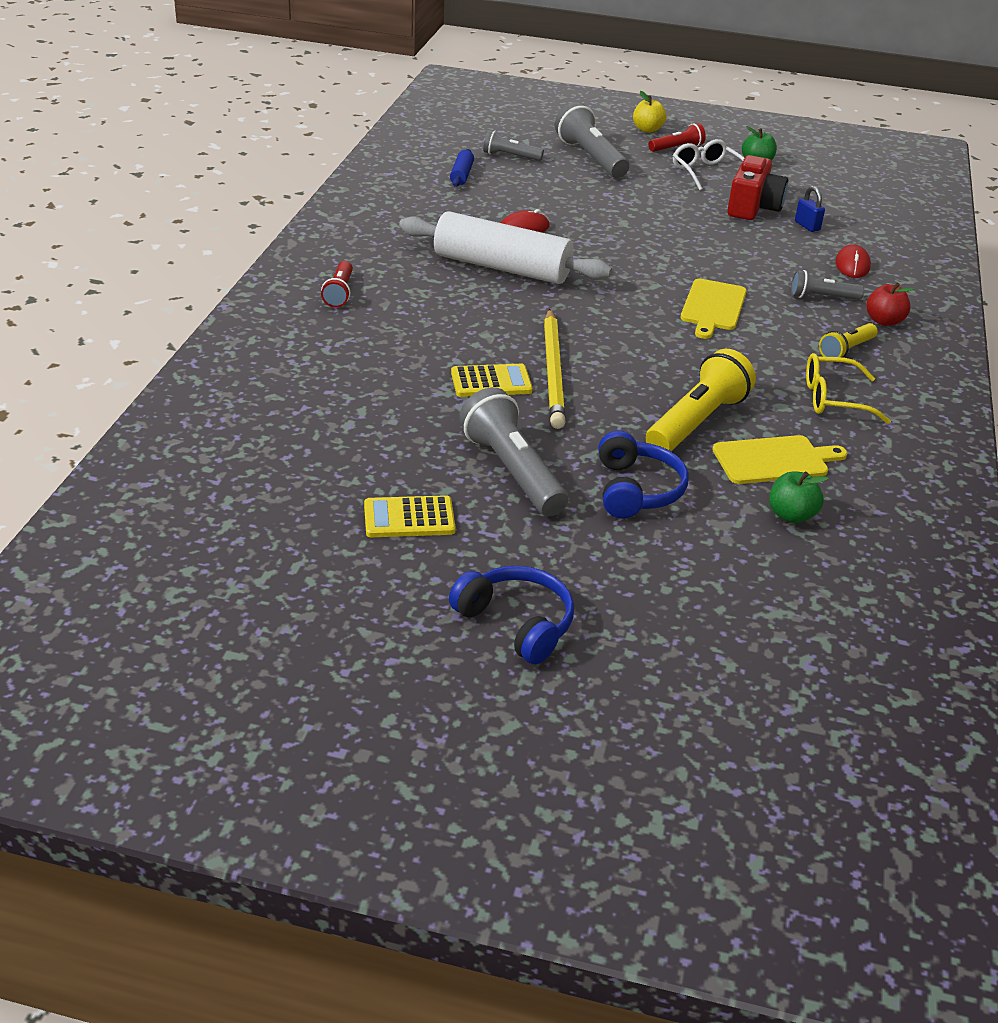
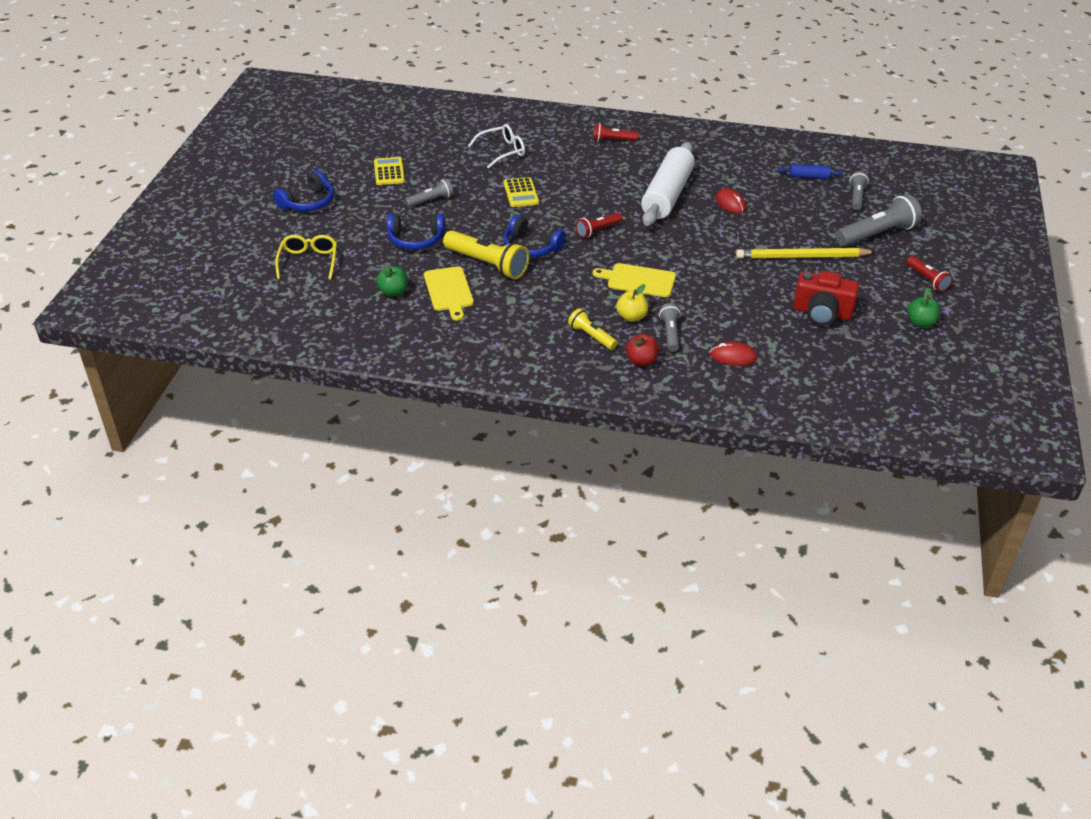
camera: 90 degrees right, 5 degrees up
(512, 471) = (431, 200): grey flashlight -> grey flashlight, size x0.56
(553, 372) = (536, 214): yellow pencil -> yellow pencil (802, 257)
(595, 326) = (598, 230): none -> red flashlight
(645, 382) = (531, 247): none -> blue headphones
(647, 129) = (960, 265): yellow apple -> yellow apple (631, 317)
(706, 172) = (882, 292): white glasses -> white glasses (502, 151)
(807, 226) = (798, 339): blue padlock -> none
(833, 399) = (523, 323): yellow glasses -> yellow glasses (308, 261)

